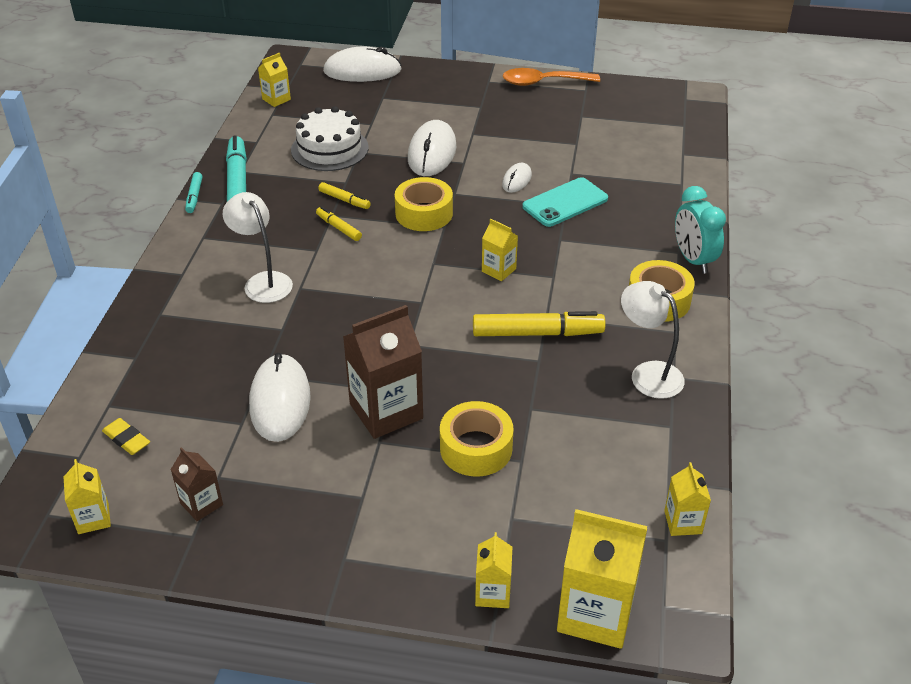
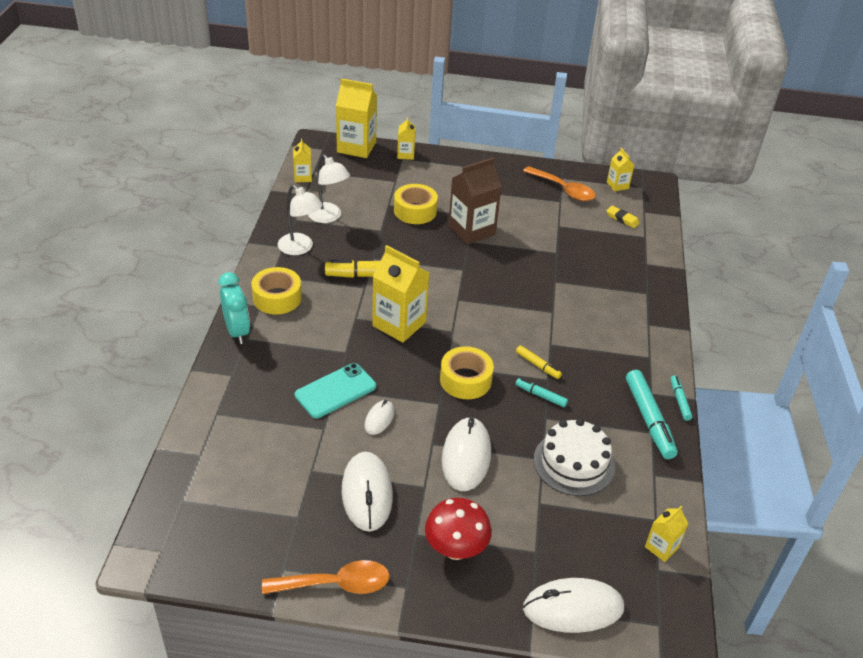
camera: 175 degrees right, 0 degrees up
(201, 504) = (563, 190): brown carton -> orange spoon
(263, 281) = (582, 317): white lamp -> white lamp (328, 217)
(280, 401) = (539, 237): white mouse -> white mouse (367, 493)
(344, 200) = (540, 395): yellow marker -> turquoise marker
(448, 99) = (455, 549): none -> red mushroom
(498, 270) = (399, 324): yellow carton -> yellow carton, size x1.92

